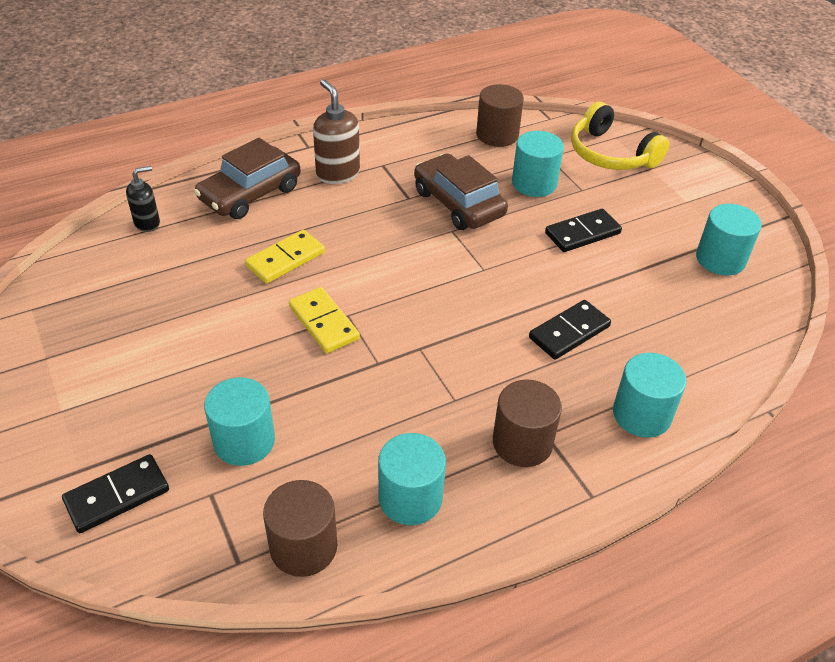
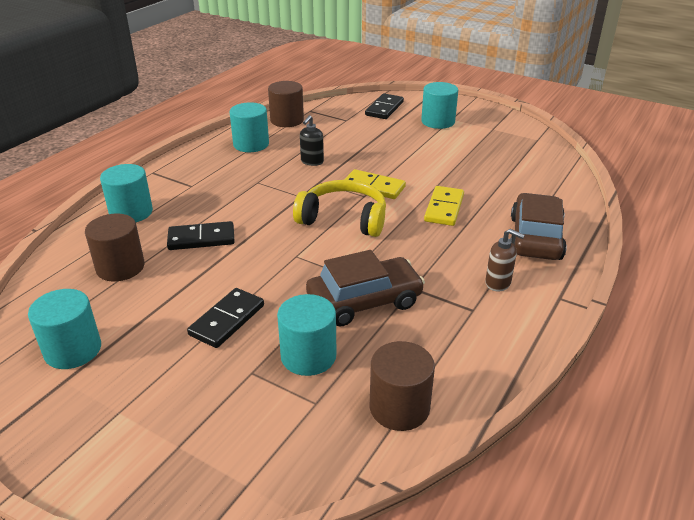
camera: 150 degrees right, 10 degrees down
(147, 223) = (563, 194): black soap dispenser -> black soap dispenser (312, 162)
(244, 441) = (353, 135): turquoise cylinder -> turquoise cylinder (438, 121)
(337, 173) = (498, 283): brown soap dispenser -> brown soap dispenser, size x0.64
(458, 203) = (364, 301): brown car -> brown car turned 45 degrees counterclockwise
(522, 443) = (204, 178): brown cylinder -> brown cylinder (120, 267)
(569, 332) = (201, 238): black domino -> black domino turned 60 degrees clockwise
(611, 154) = (239, 446): yellow headphones -> yellow headphones (344, 219)

